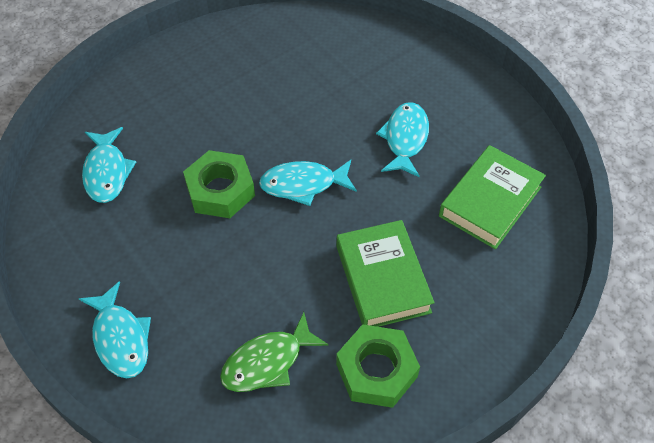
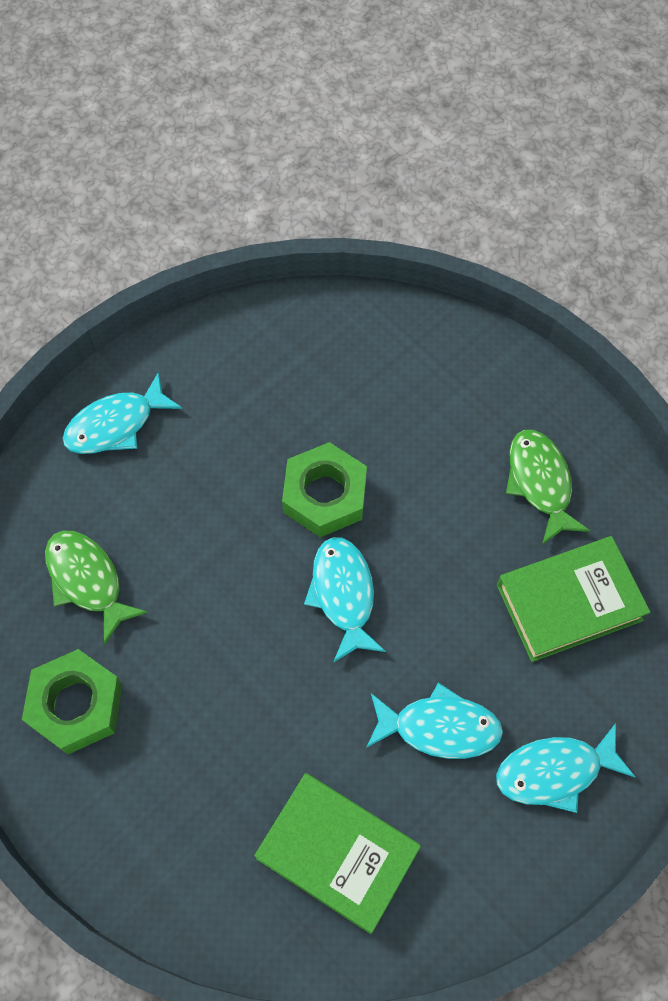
camera: 85 degrees right, 10 degrees up
(107, 172) = (340, 364): turquoise fish -> turquoise fish (555, 771)
(235, 67) = (540, 482): none -> green fish
(382, 279) = (203, 706): green book -> green book (569, 602)

